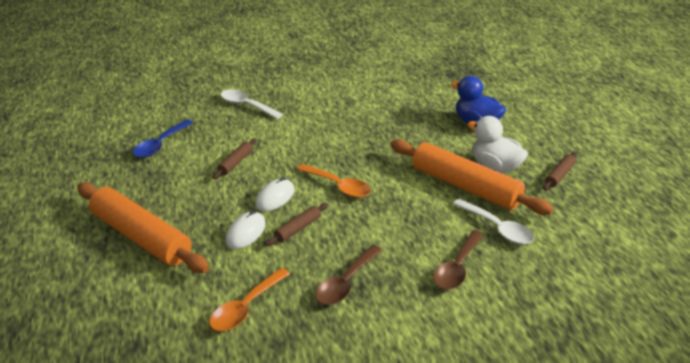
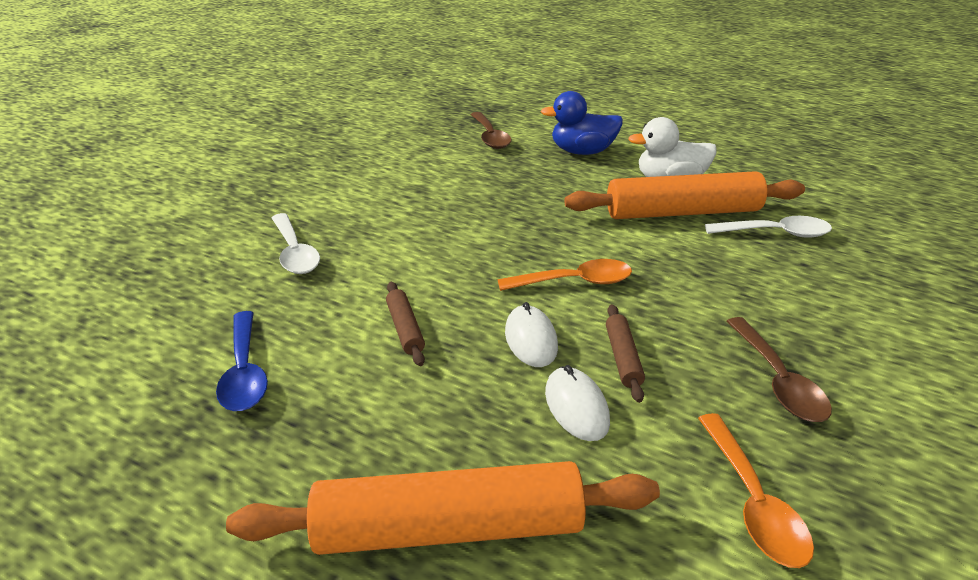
camera: 45 degrees left, 0 degrees up
(246, 105) = (295, 253): white spoon -> white spoon turned 105 degrees counterclockwise
(457, 268) = (821, 290): brown spoon -> brown spoon (490, 137)
(559, 175) = (726, 162): brown rolling pin -> none

